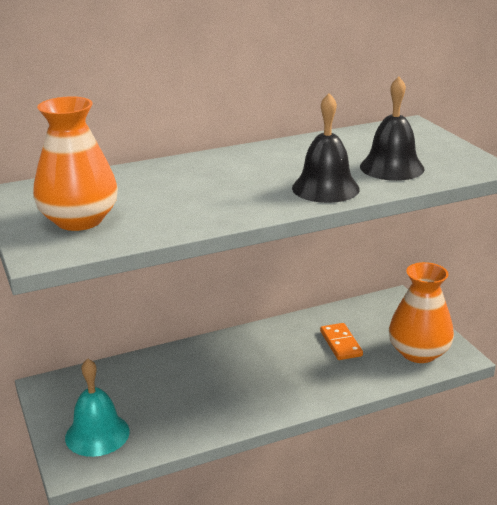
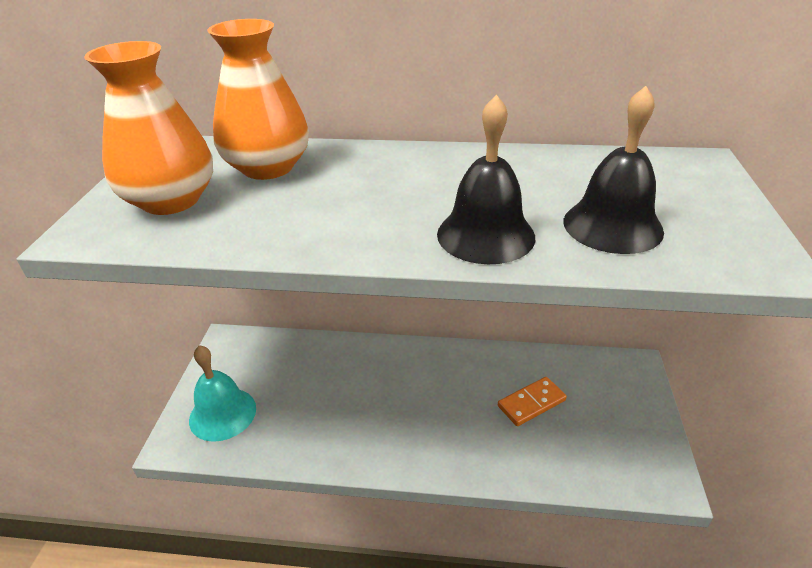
camera: 30 degrees right, 10 degrees up
(341, 343) = (531, 403): orange domino -> orange domino turned 45 degrees clockwise
(418, 352) = (617, 454): orange vase -> orange vase (268, 167)

